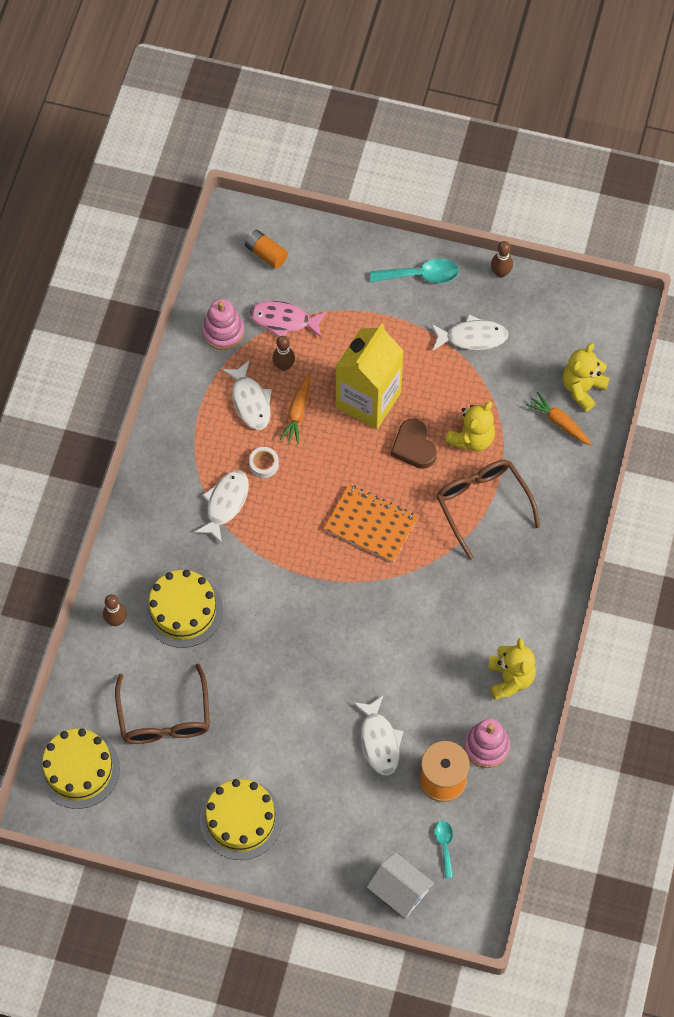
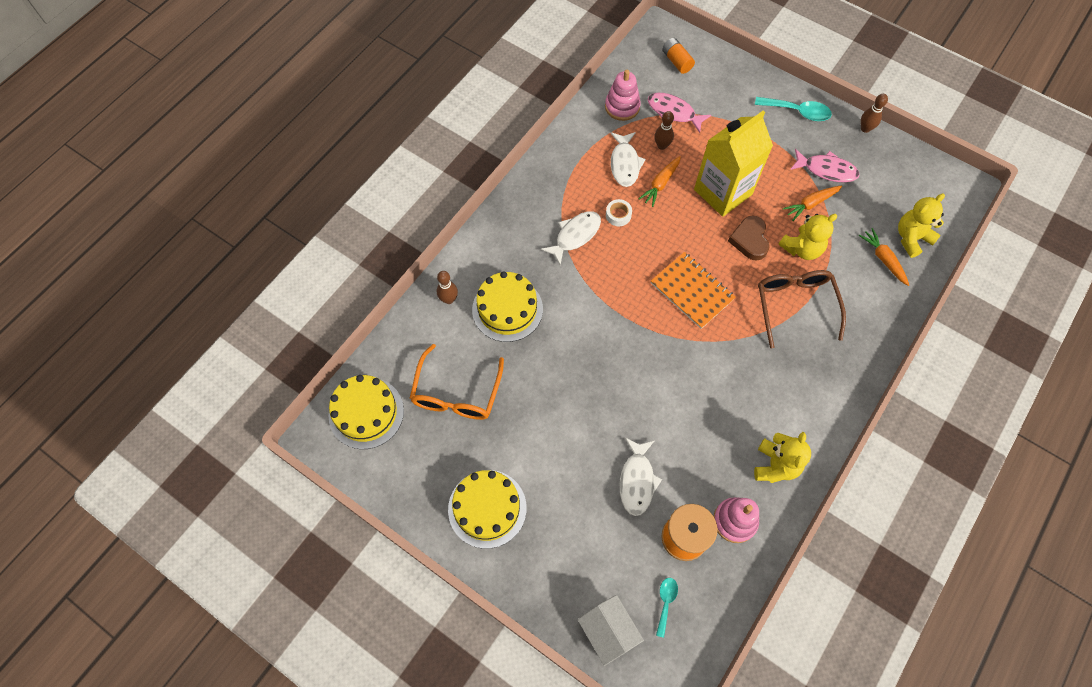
camera: 20 degrees right, 0 degrees up
(164, 716) = (456, 393): brown glasses -> orange glasses
(466, 383) = (811, 204): none -> orange carrot
(472, 337) = (826, 170): white fish -> pink fish

